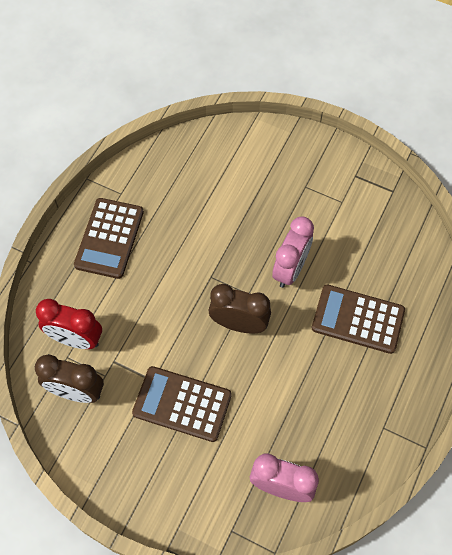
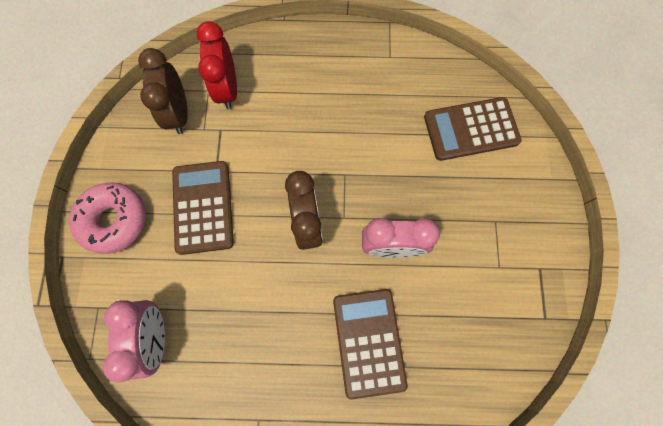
camera: 65 degrees right, 10 degrees up
(109, 238) = (339, 69): brown calculator -> brown calculator (471, 129)
(155, 488) = (114, 220): none -> pink donut

